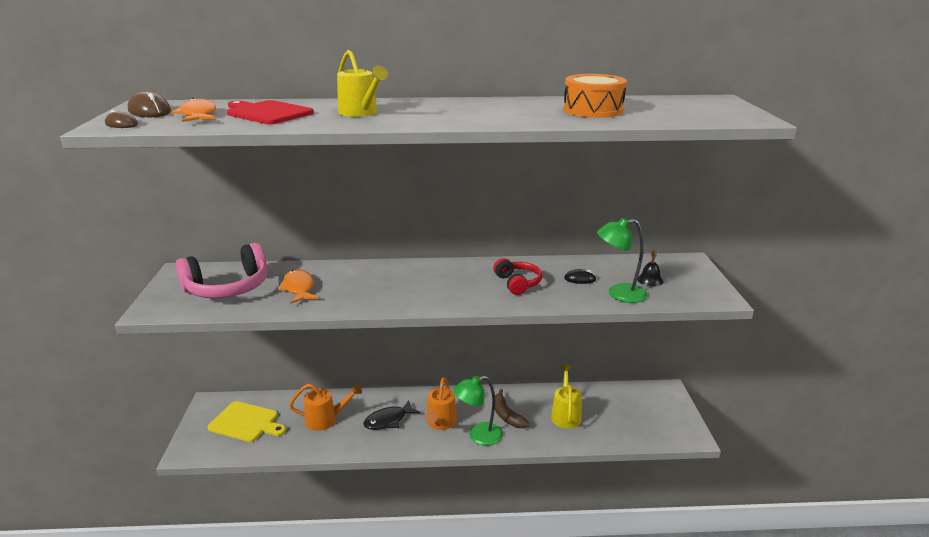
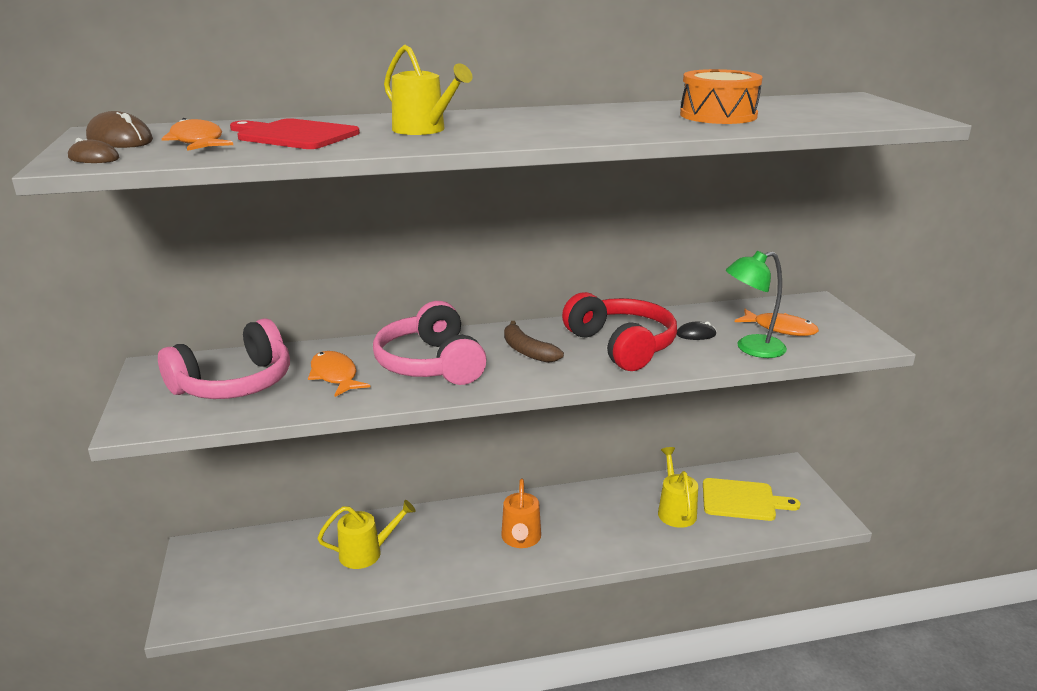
camera: 10 degrees left, 0 degrees up
(246, 422) = (256, 569): yellow cutting board -> yellow cutting board (742, 500)
(326, 420) = (367, 553): orange watering can -> yellow watering can
(370, 285) = (431, 364): none -> pink headphones
(388, 420) = (451, 544): black fish -> none
(478, 436) = (575, 550): green lamp -> none
(507, 415) = (603, 520): brown banana -> brown banana (527, 351)
(517, 283) = (621, 346): red headphones -> red headphones, size x1.72
(650, 280) = (780, 329): black bell -> orange fish

